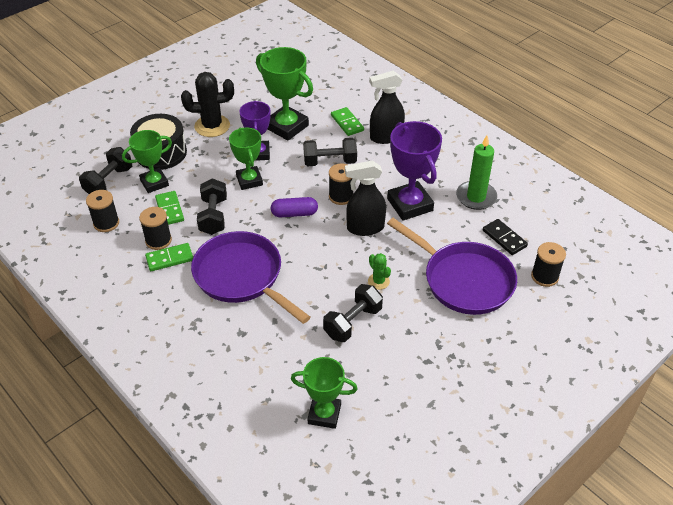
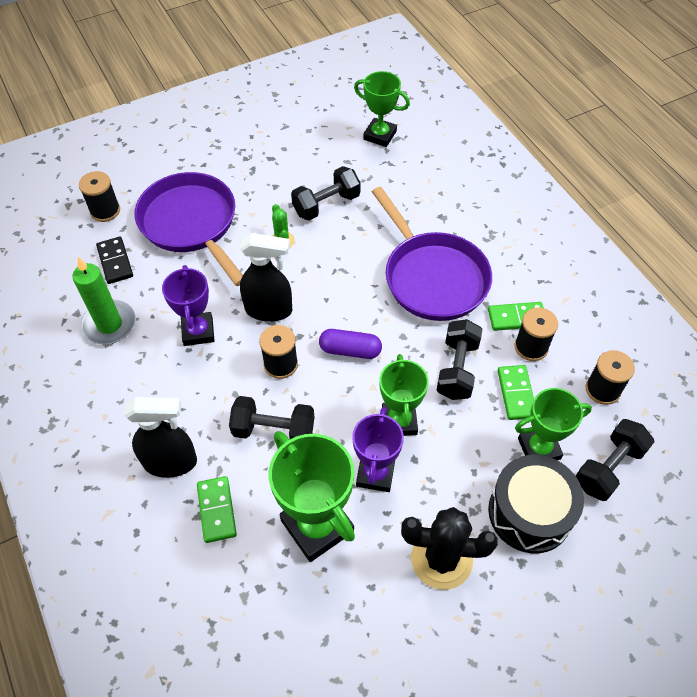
camera: 165 degrees left, 10 degrees up
(410, 204) = (198, 331): purple trophy -> purple trophy, size x0.66

